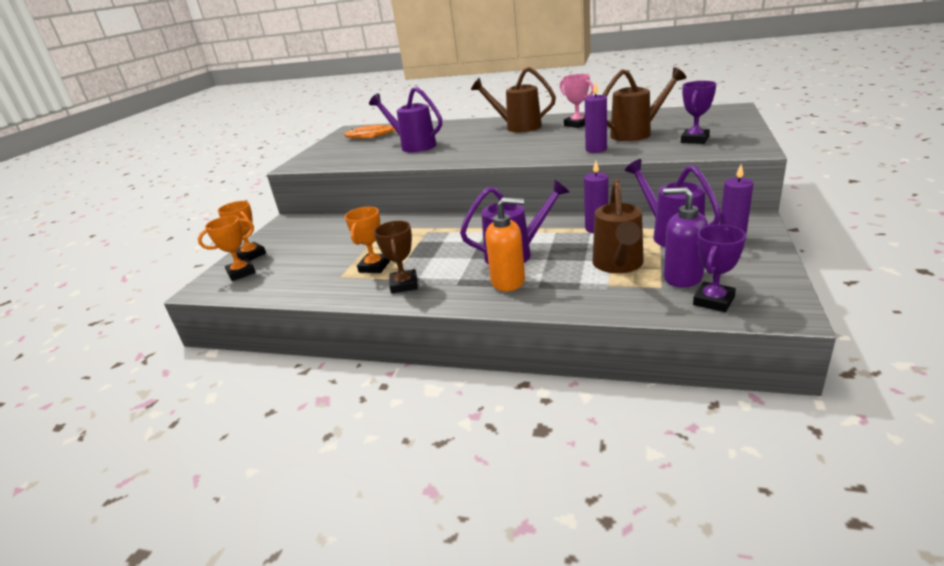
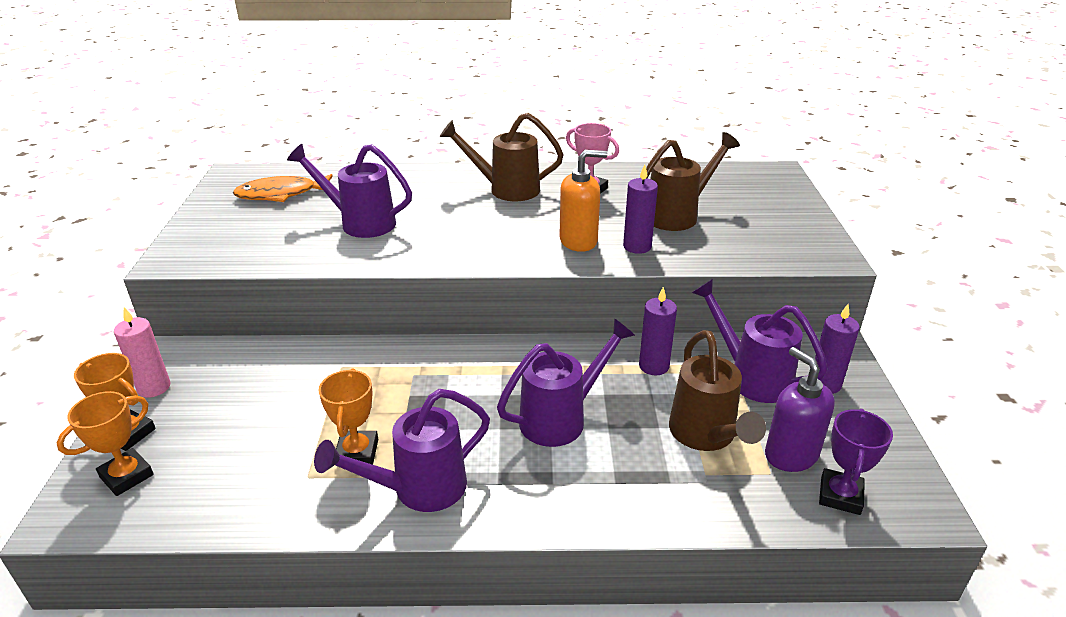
camera: 20 degrees left, 5 degrees up
(273, 235) = (154, 387): none -> pink candle
(404, 285) = (419, 489): brown trophy -> purple watering can
(508, 281) = (571, 474): orange soap dispenser -> orange soap dispenser (578, 241)
(682, 277) = (790, 455): purple soap dispenser -> purple soap dispenser turned 45 degrees clockwise
(695, 140) = (756, 234): purple trophy -> none

